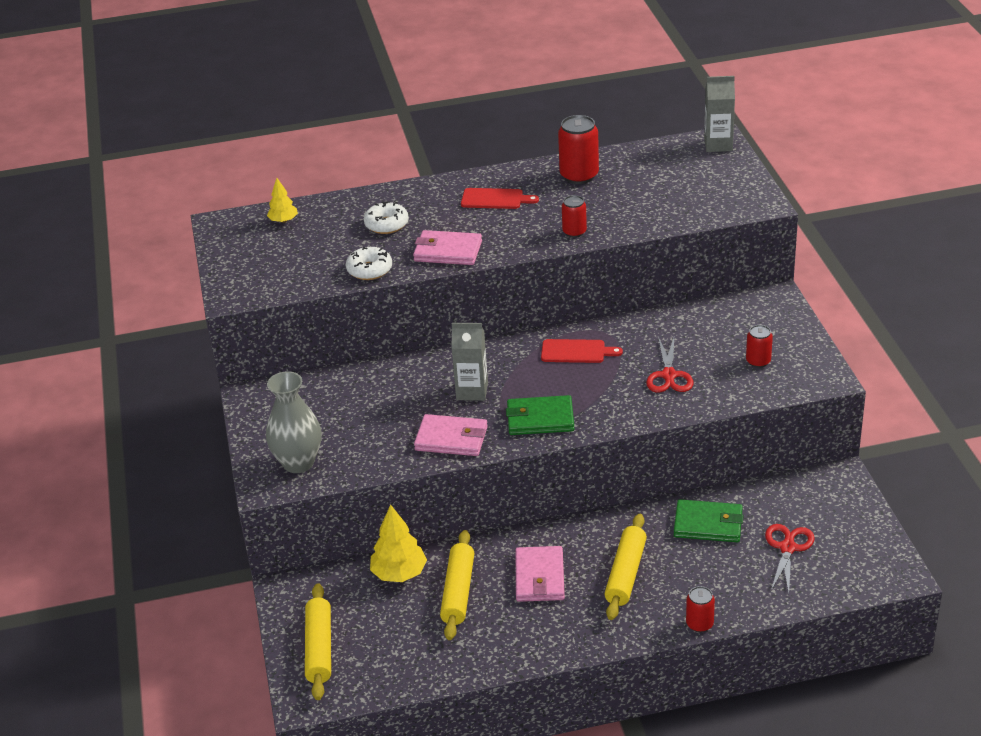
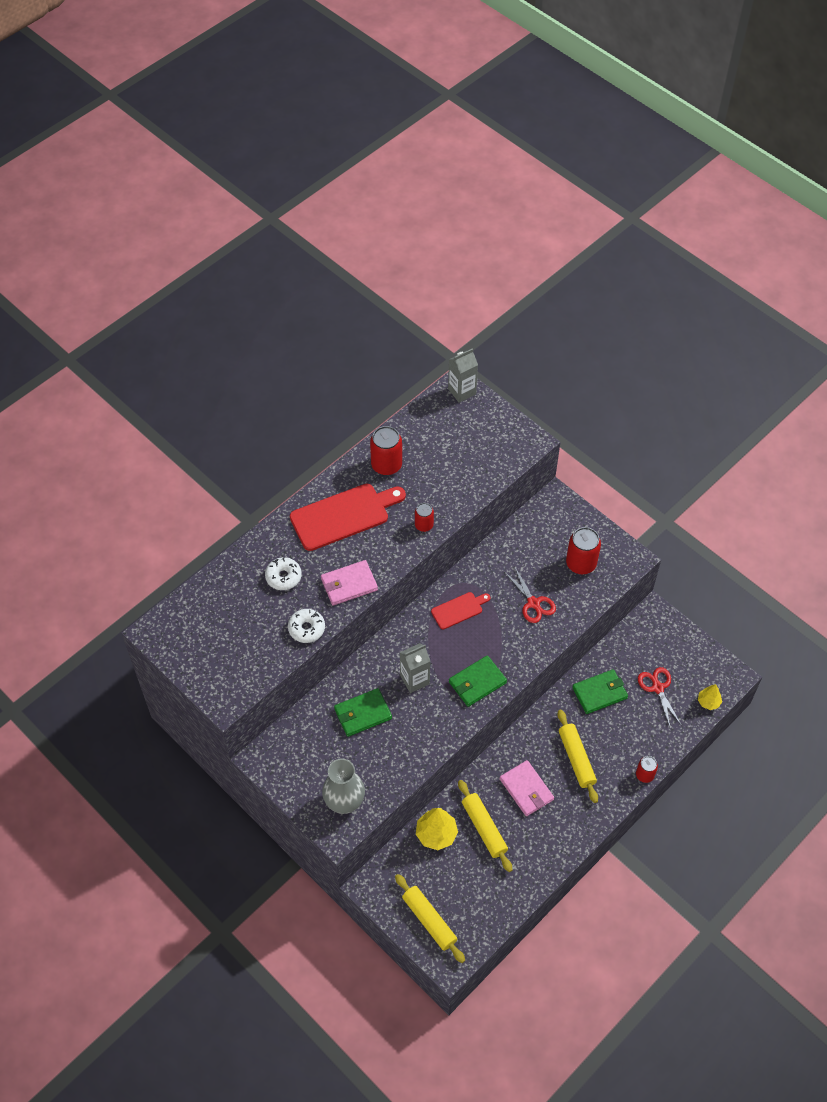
camera: 35 degrees left, 20 degrees up
(283, 221) = (201, 607): yellow tree -> yellow tree (708, 702)
(389, 398) = (363, 714): none -> green wallet
(451, 439) = (432, 729): pink wallet -> none
(495, 199) = (343, 515): red cutting board -> red cutting board, size x1.90
(758, 361) = (581, 563): red can -> red can, size x1.70

